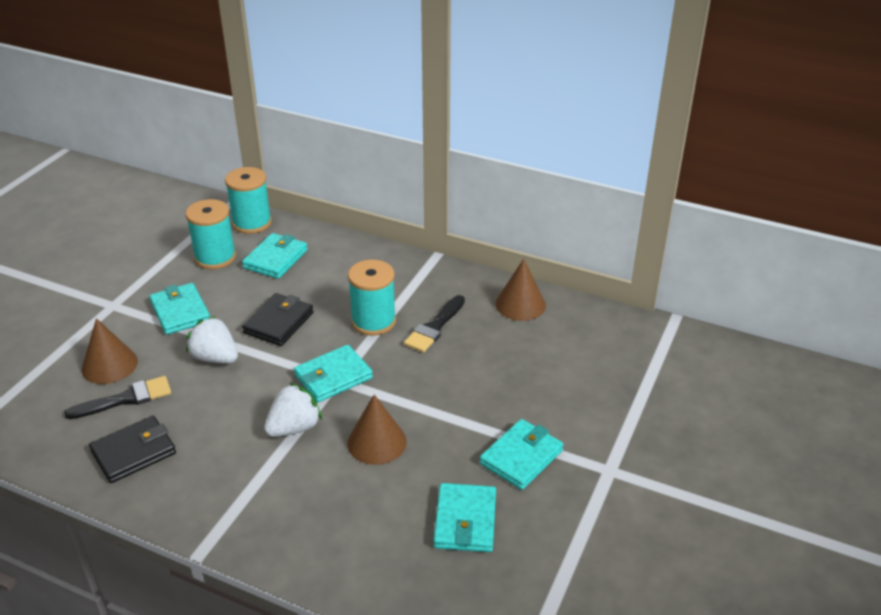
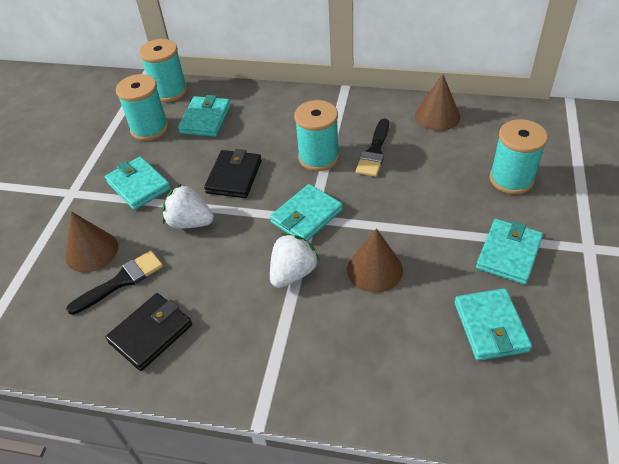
camera: 10 degrees left, 10 degrees up
(565, 385) = (511, 179): none -> turquoise spool

